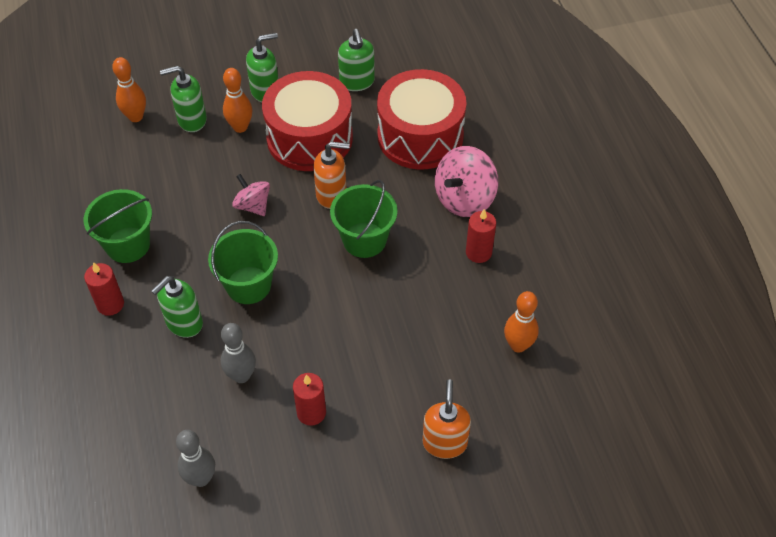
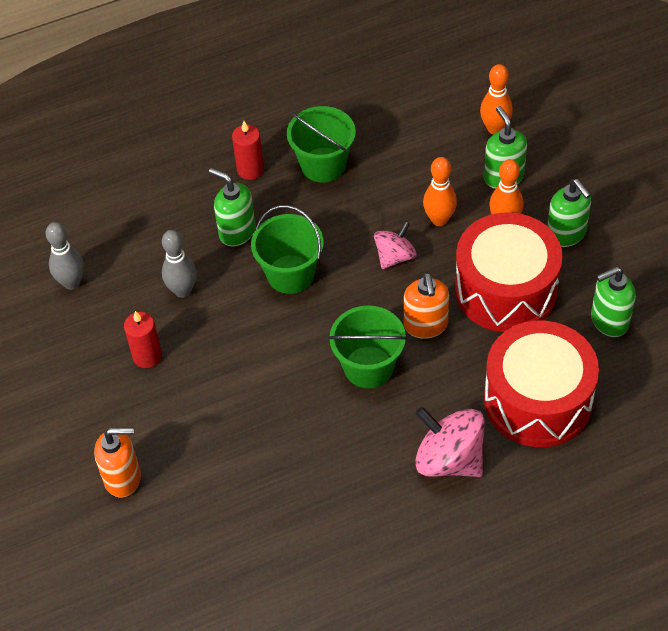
camera: 85 degrees right, 0 degrees up
(478, 252) = (372, 483): red candle -> none
(518, 345) = (249, 537): orange bowling pin -> orange bowling pin (439, 219)

